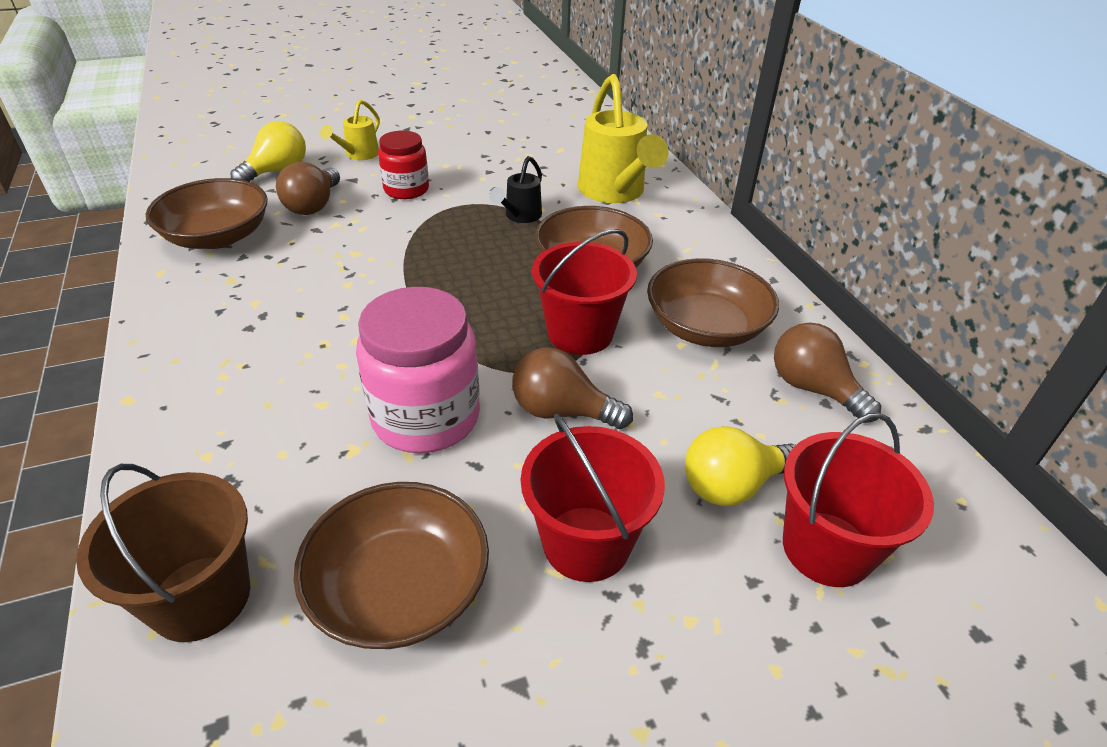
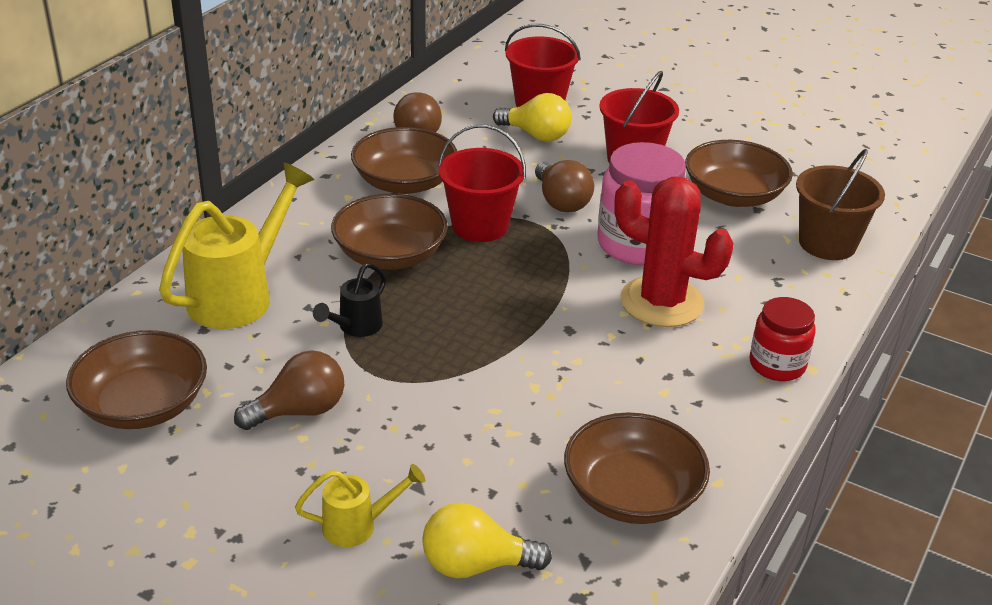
camera: 130 degrees left, 5 degrees down
(313, 205) = (502, 473): brown light bulb -> brown light bulb (299, 411)
(333, 371) = (661, 302): none -> red cactus
(406, 189) = (391, 430): red jar -> red jar (777, 365)
(520, 217) = (355, 327): black watering can -> black watering can turned 135 degrees clockwise
(543, 136) = (143, 405): none -> brown bowl

